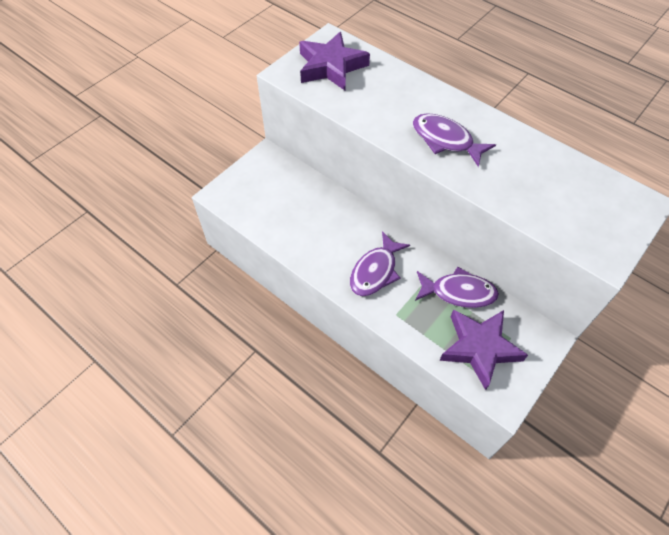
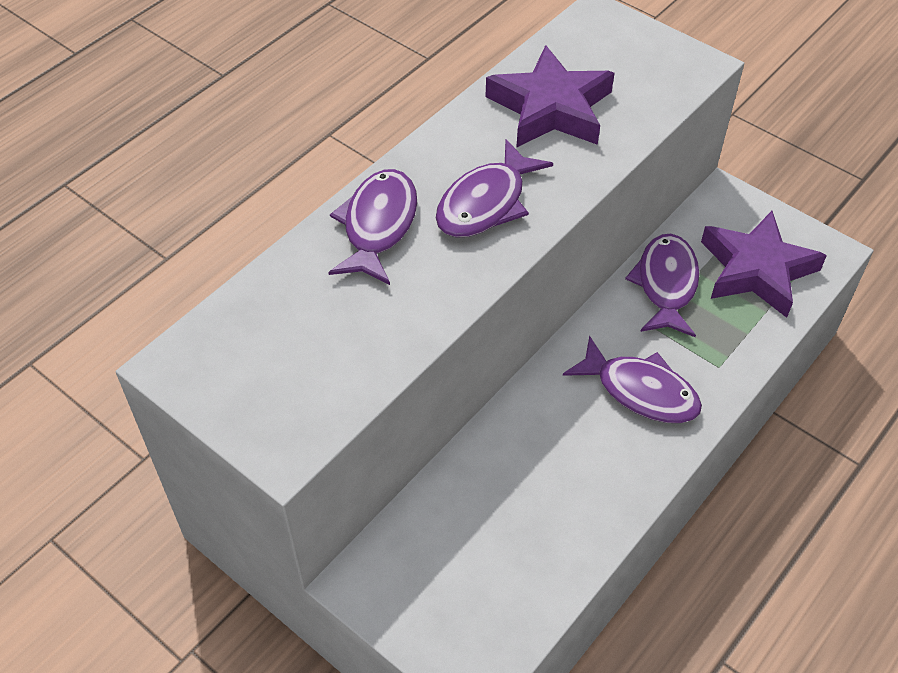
camera: 90 degrees left, 5 degrees down
(331, 67) = (274, 363): purple star -> purple star (550, 108)
(422, 98) = (378, 226): none -> purple fish

